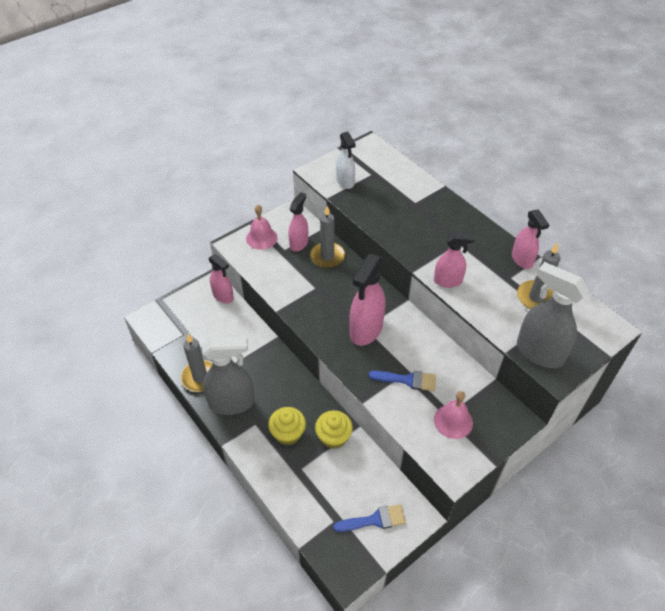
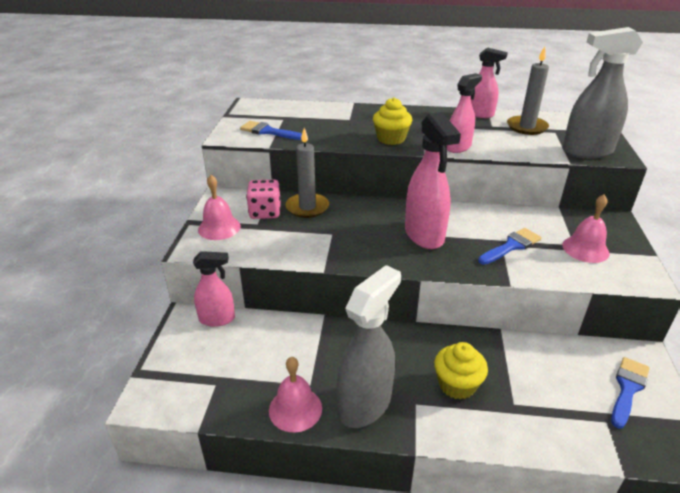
camera: 45 degrees left, 15 degrees down
(200, 377) = (295, 409): grey candle -> pink bell
(299, 243) = (265, 212): pink spray bottle -> pink dice
(333, 437) = (496, 354): yellow cupcake -> yellow cupcake (391, 139)
(345, 182) = (268, 131): white spray bottle -> blue brush

